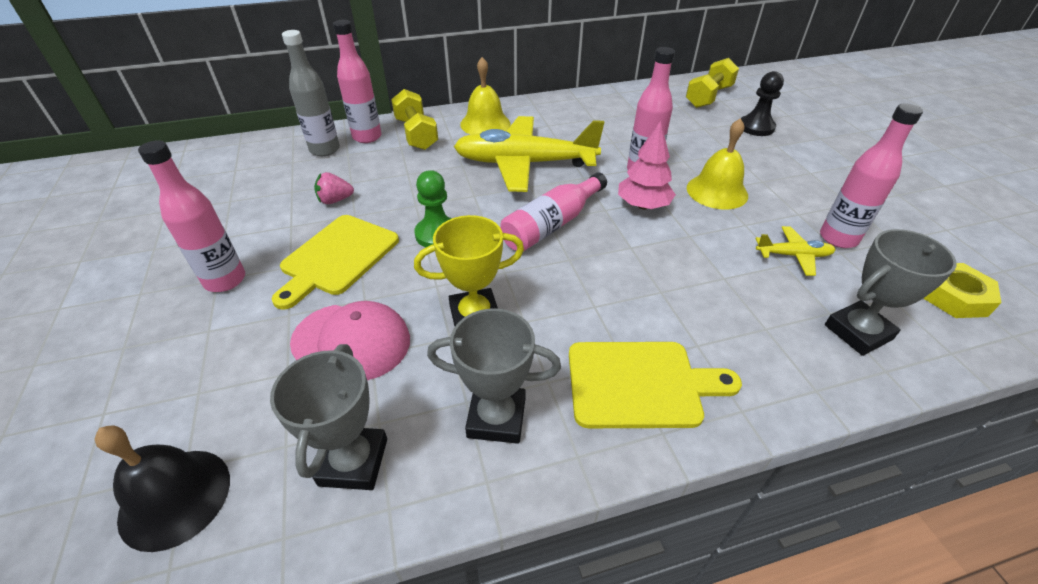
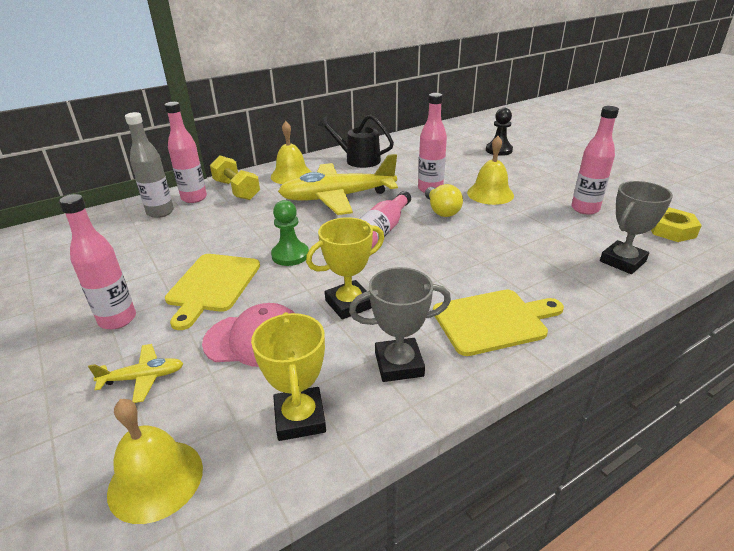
camera: 15 degrees left, 10 degrees down
(175, 498) = (155, 479): black bell -> yellow bell
(335, 200) = (189, 246): pink strawberry -> none
(353, 462) = (299, 418): grey trophy -> yellow trophy
(572, 114) = (358, 160): none -> black watering can
(643, 205) = (441, 211): pink tree -> yellow light bulb
(708, 97) = (456, 135): yellow dumbbell -> none
(793, 255) = (560, 224): yellow plane -> yellow plane (143, 378)

